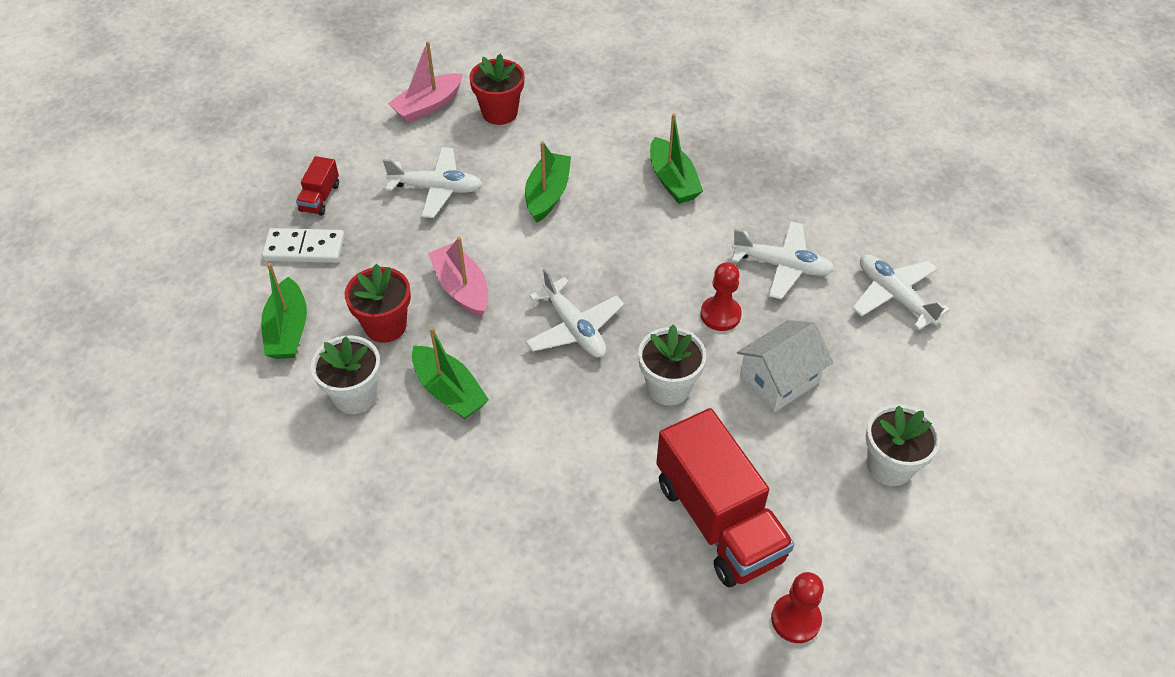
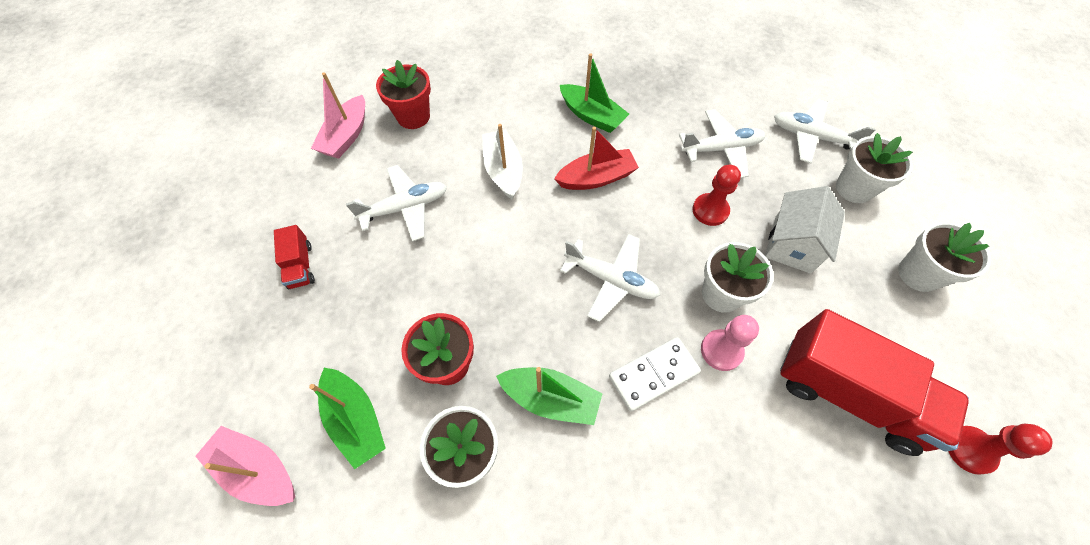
camera: 30 degrees left, 10 degrees up
(304, 248) = (317, 324): white domino -> white domino (653, 375)
(462, 288) = (491, 291): pink boat -> pink boat (257, 469)
(547, 194) = (503, 170): green boat -> white boat
(628, 430) = (721, 350): none -> pink pawn
(631, 238) = (596, 178): none -> red boat
(895, 363) = (854, 188): none -> white flower pot

